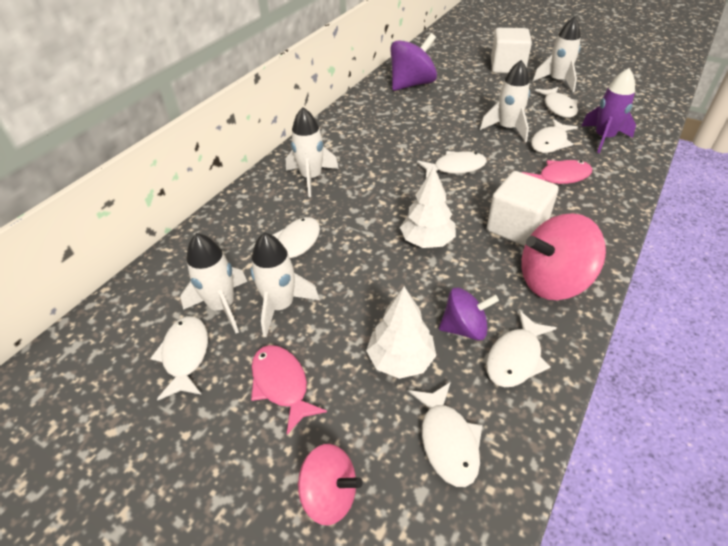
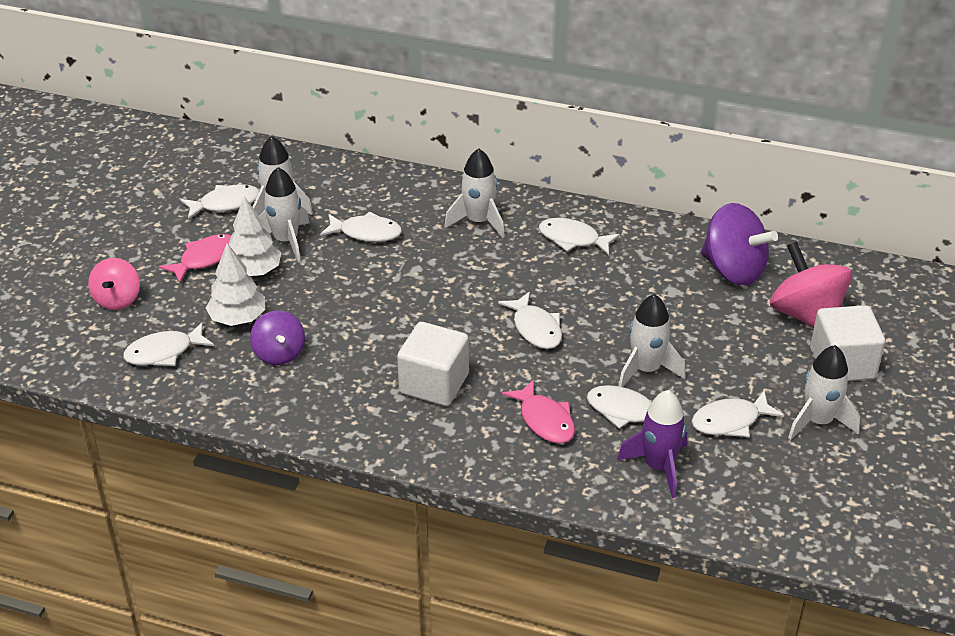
camera: 75 degrees right, 5 degrees down
(427, 241) = (394, 318): white tree -> white tree (254, 271)
(516, 358) = (250, 387): white fish -> white fish (573, 239)
(552, 281) = (353, 412): pink spinning top -> pink spinning top (806, 315)

